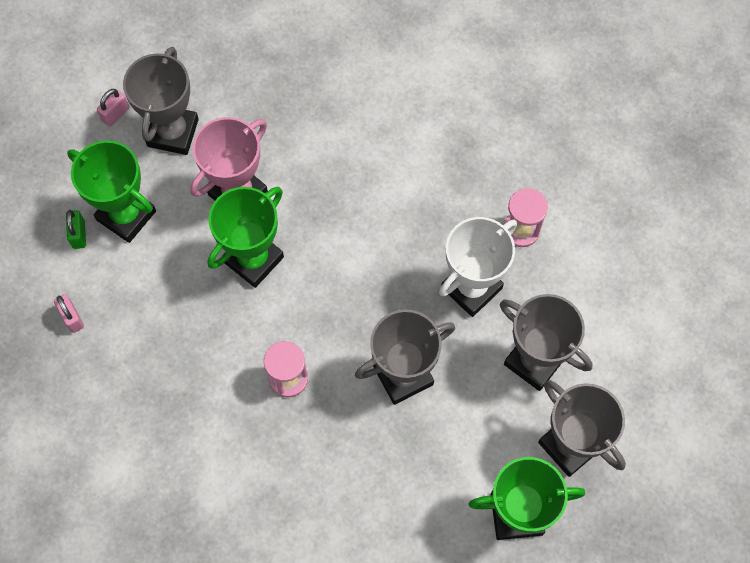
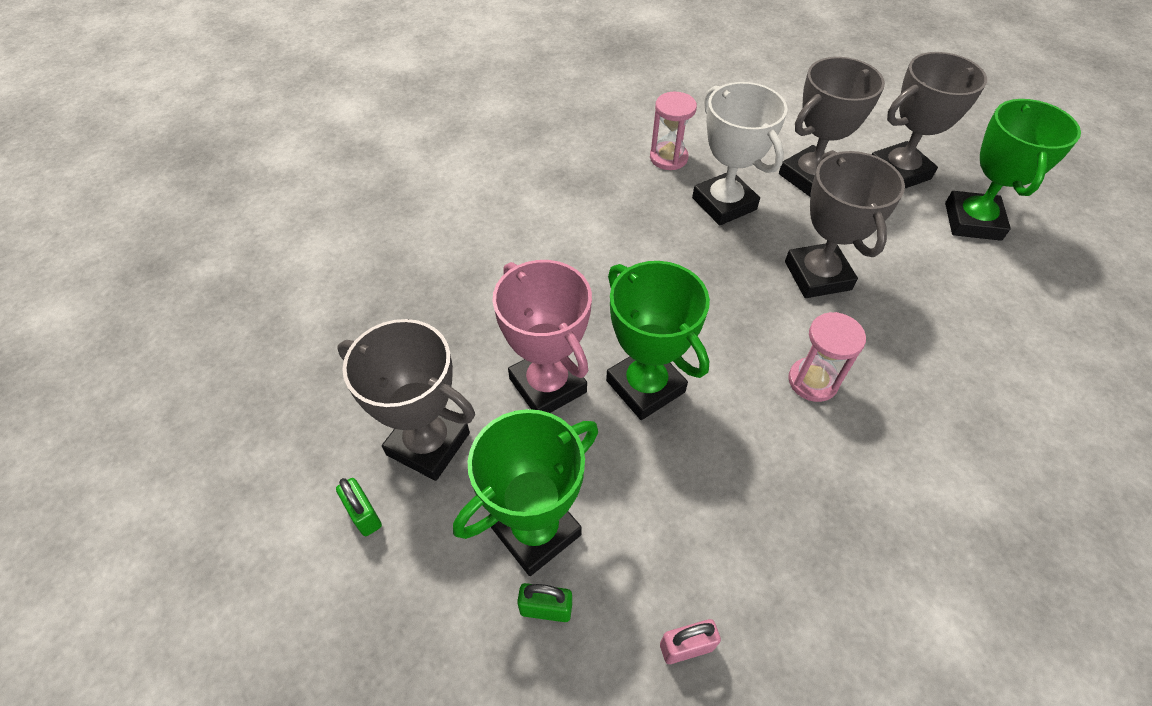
camera: 75 degrees left, 15 degrees down
(115, 114) = (364, 514): pink padlock -> green padlock

